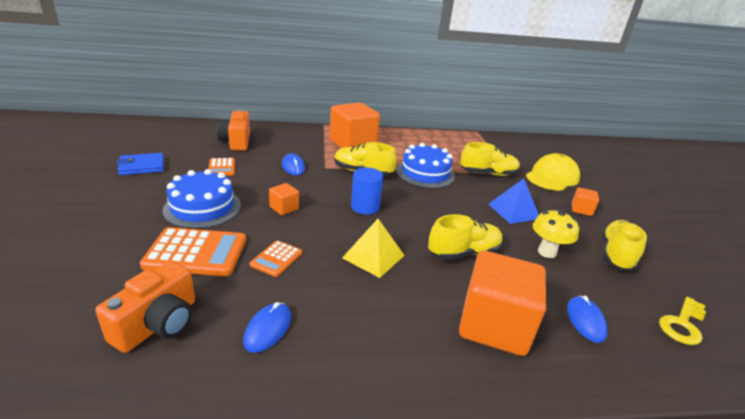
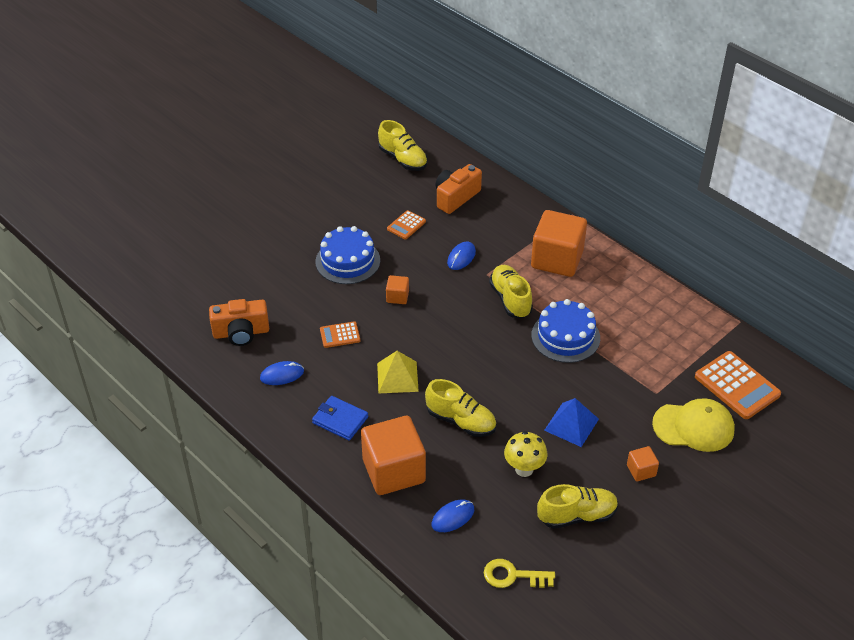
camera: 55 degrees right, 15 degrees up
(142, 166) = (354, 191): blue wallet -> blue wallet (340, 420)
(196, 252) = (304, 298): orange calculator -> orange calculator (737, 386)
(365, 207) = (455, 335): blue cylinder -> none
(488, 174) = (629, 377): yellow shoe -> yellow shoe (403, 159)

